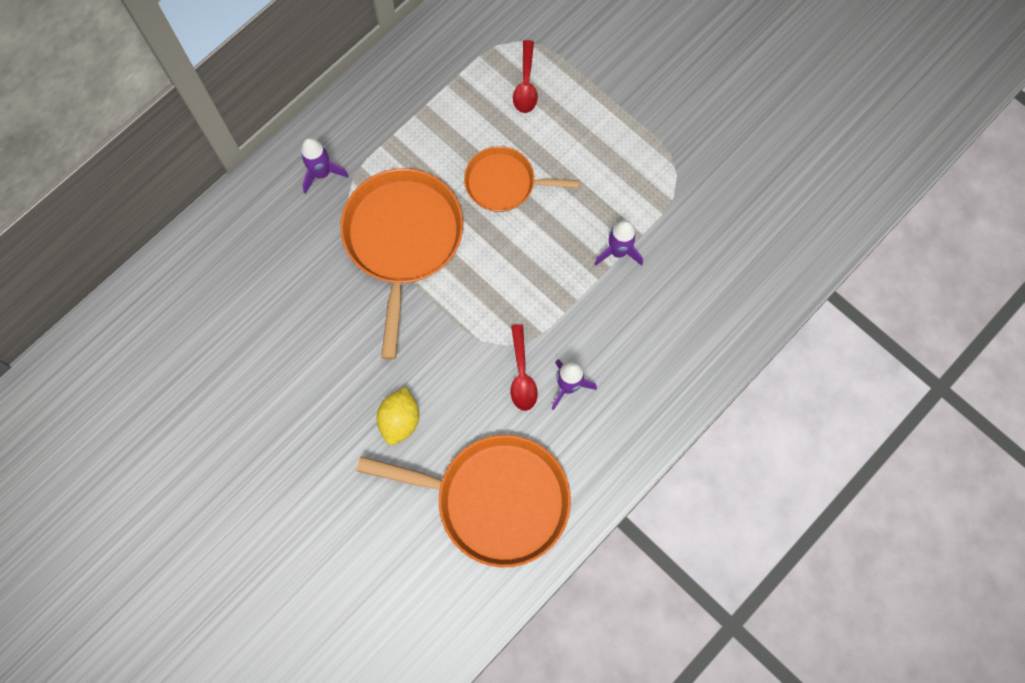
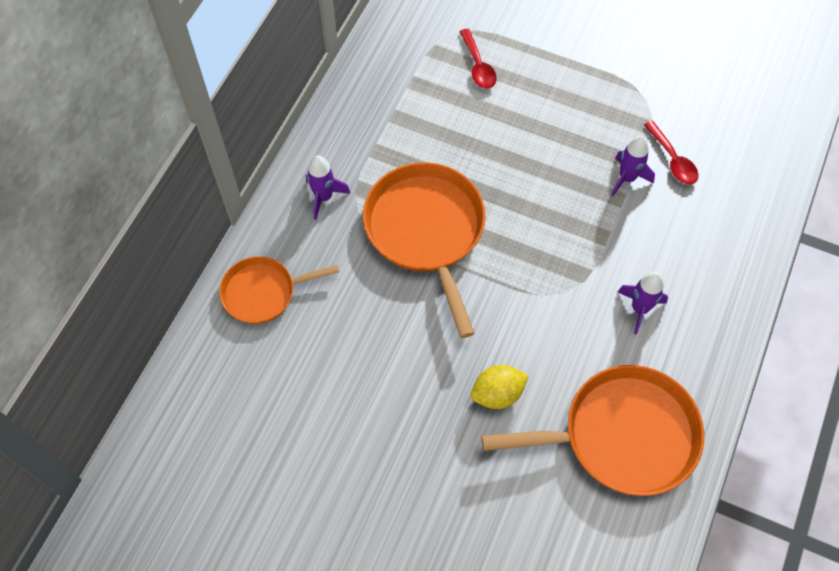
camera: 20 degrees left, 10 degrees down
(400, 420) = (497, 394): yellow lemon -> yellow lemon turned 75 degrees clockwise
(504, 183) = (497, 153): orange pan -> orange pan (263, 292)
(522, 375) = (592, 313): red spoon -> red spoon (672, 160)

